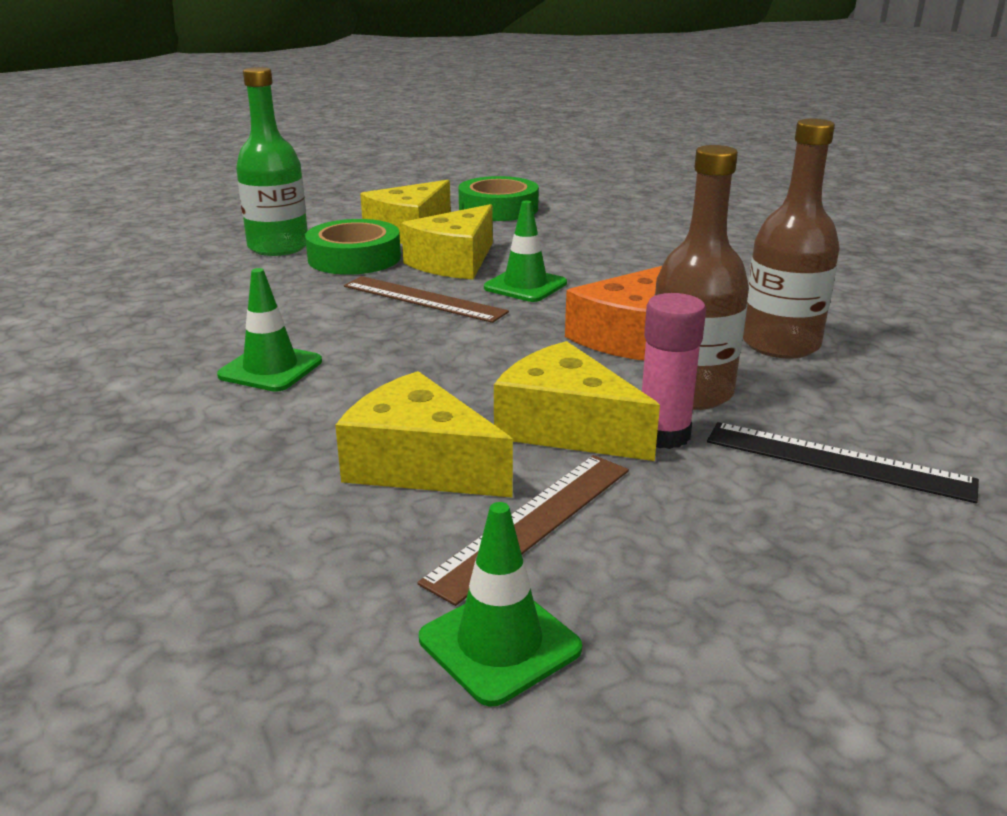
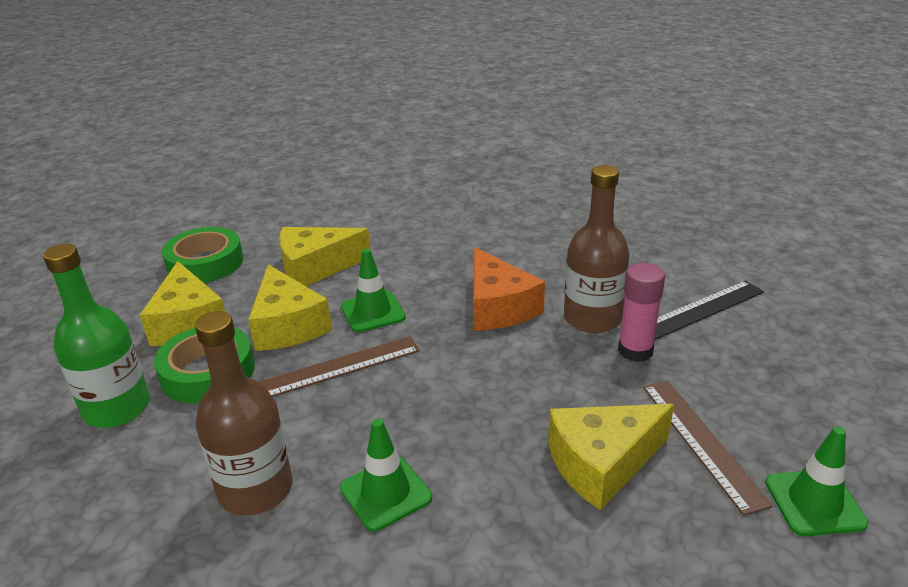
camera: 55 degrees left, 5 degrees up
(565, 427) = (599, 382): yellow cheese -> yellow cheese (315, 267)
(780, 344) = (561, 261): brown bottle -> brown bottle (255, 489)

